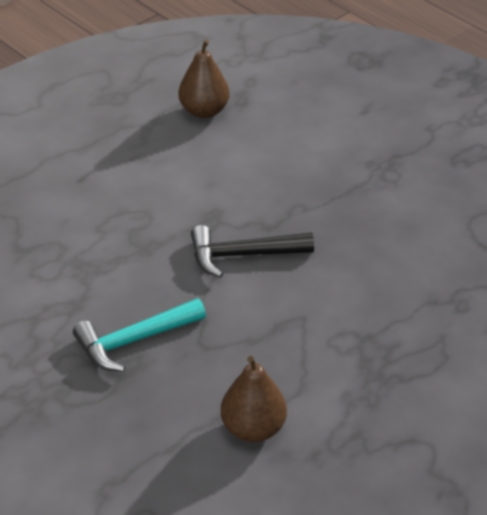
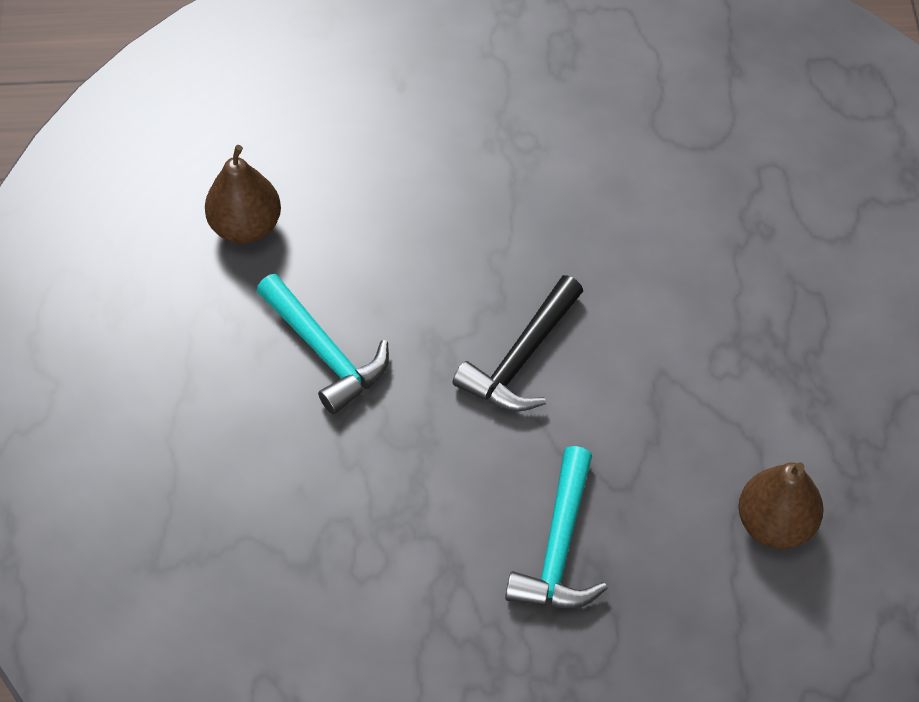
camera: 50 degrees left, 15 degrees up
(159, 181) = (325, 352): none -> turquoise hammer

